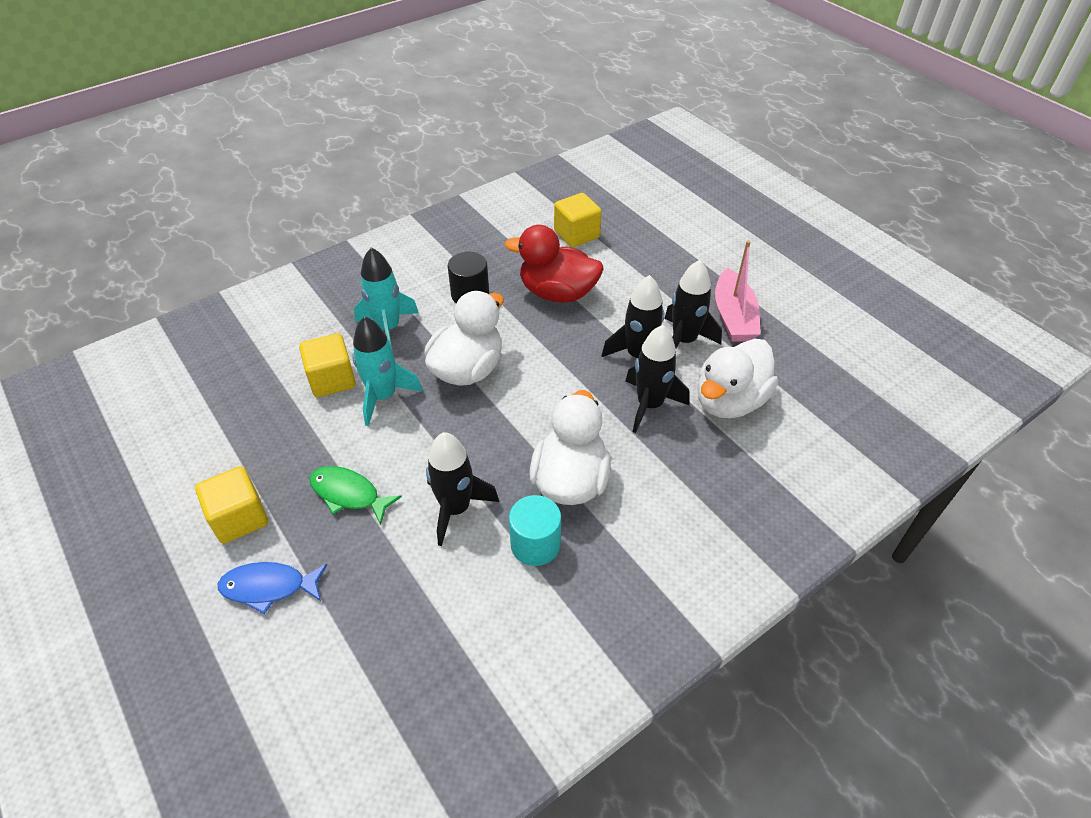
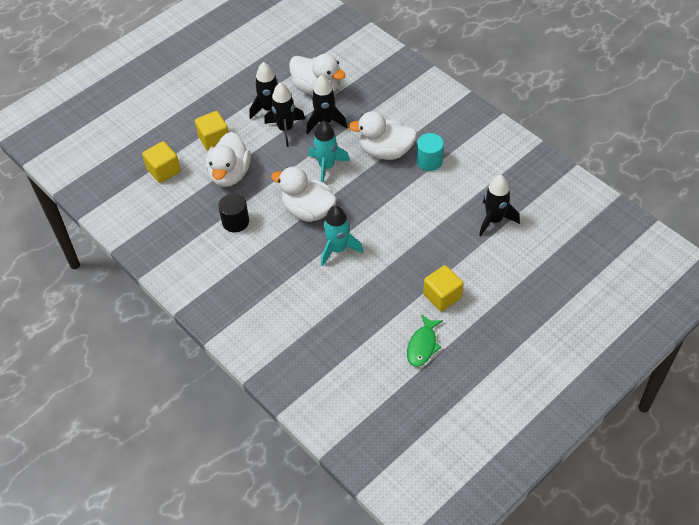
camera: 95 degrees left, 5 degrees up
(269, 587) = (481, 268): blue fish -> none
(332, 379) = (327, 281): yellow cube -> yellow cube (214, 139)
(349, 494) = (415, 248): green fish -> green fish (422, 345)
(388, 328) = (275, 261): turquoise rocket -> turquoise rocket (326, 167)
(456, 508) = (414, 197): black rocket -> black rocket (494, 220)
(557, 293) = (230, 174): red duck -> white duck
(733, 316) = (245, 87): pink boat -> none

